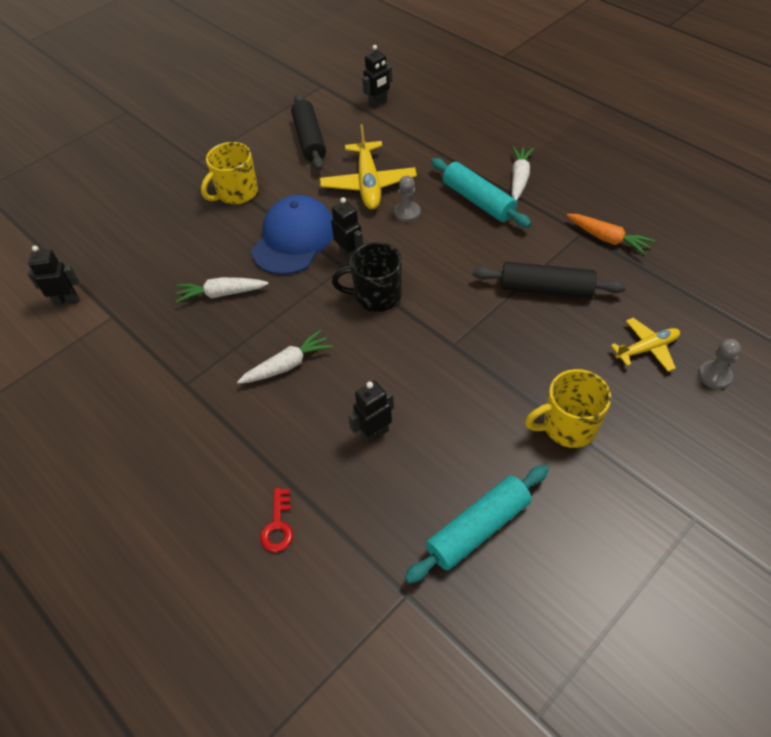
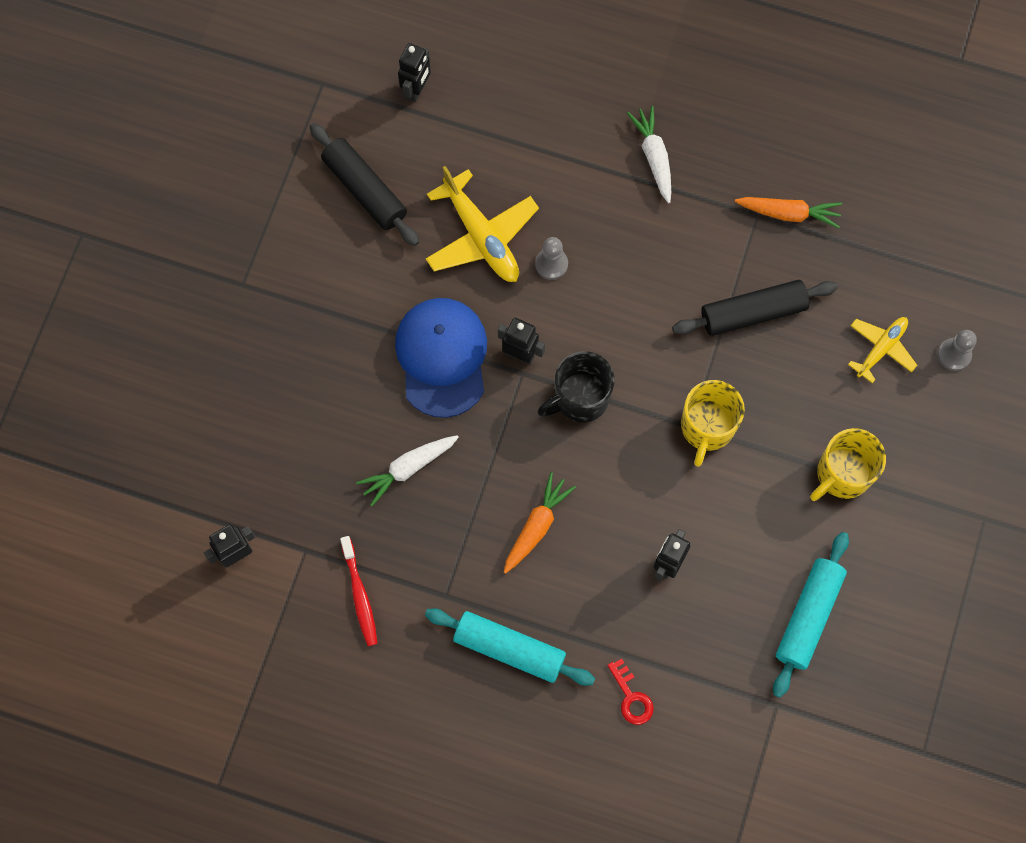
camera: 30 degrees left, 20 degrees up
(125, 359) = (360, 595): none -> red toothbrush
(236, 193) = (328, 316): yellow mug -> yellow mug (707, 427)
(288, 365) = (537, 526): white carrot -> orange carrot
(478, 201) = (623, 212): turquoise rolling pin -> turquoise rolling pin (509, 649)

